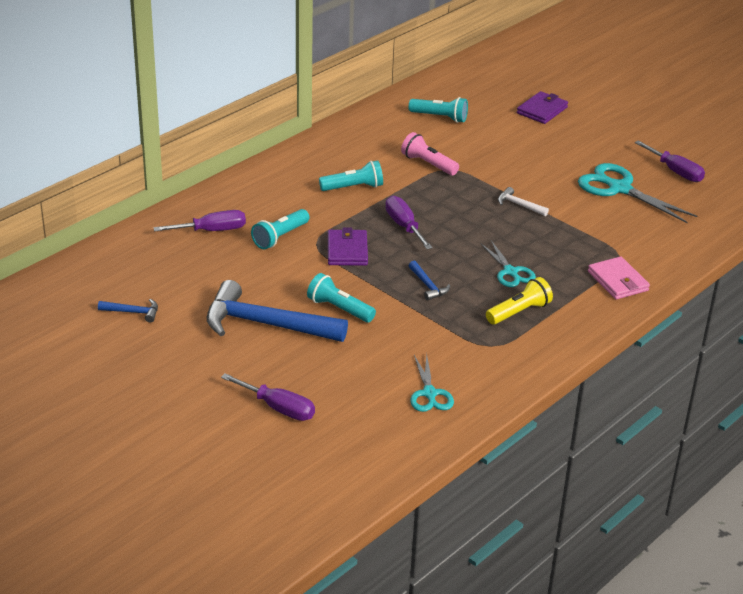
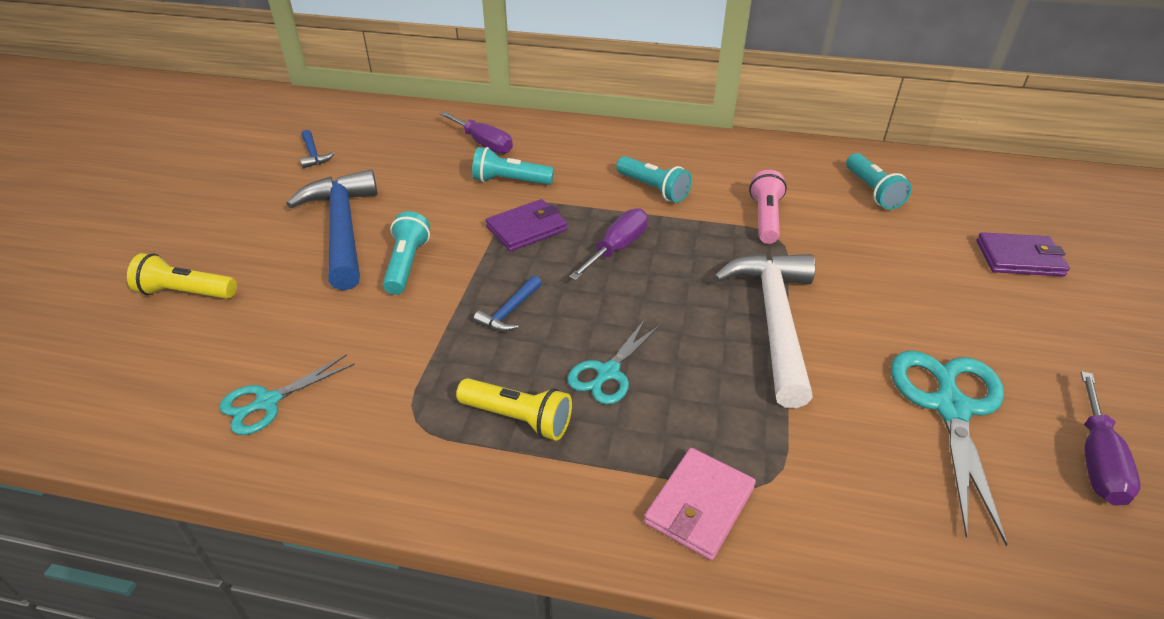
camera: 60 degrees right, 5 degrees up
(278, 408) = (186, 293): purple screwdriver -> yellow flashlight
(519, 205) = (774, 321): white hammer -> white hammer, size x2.35

